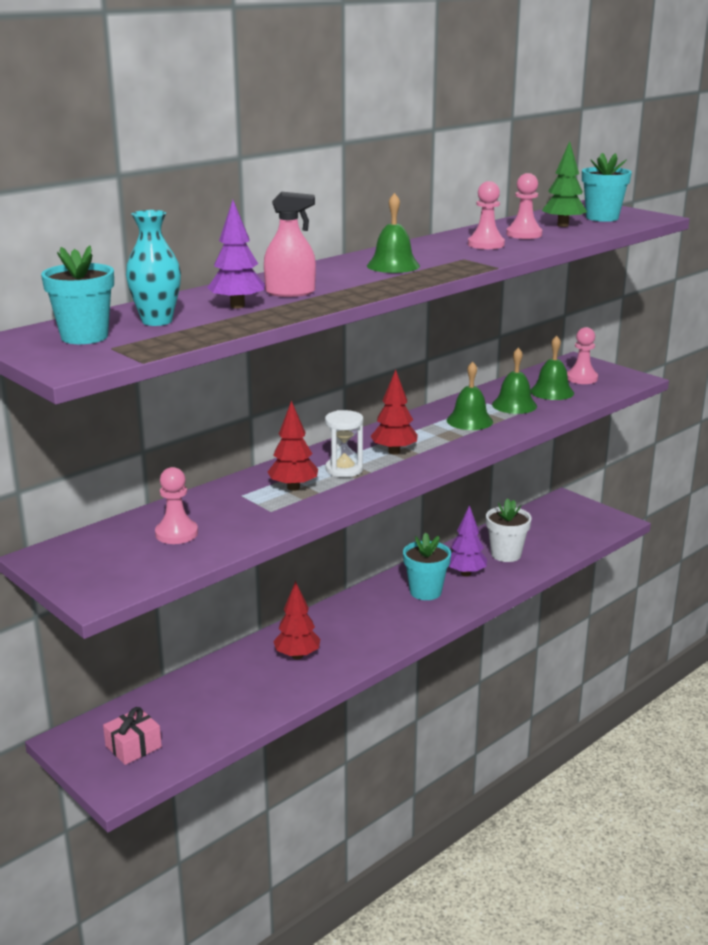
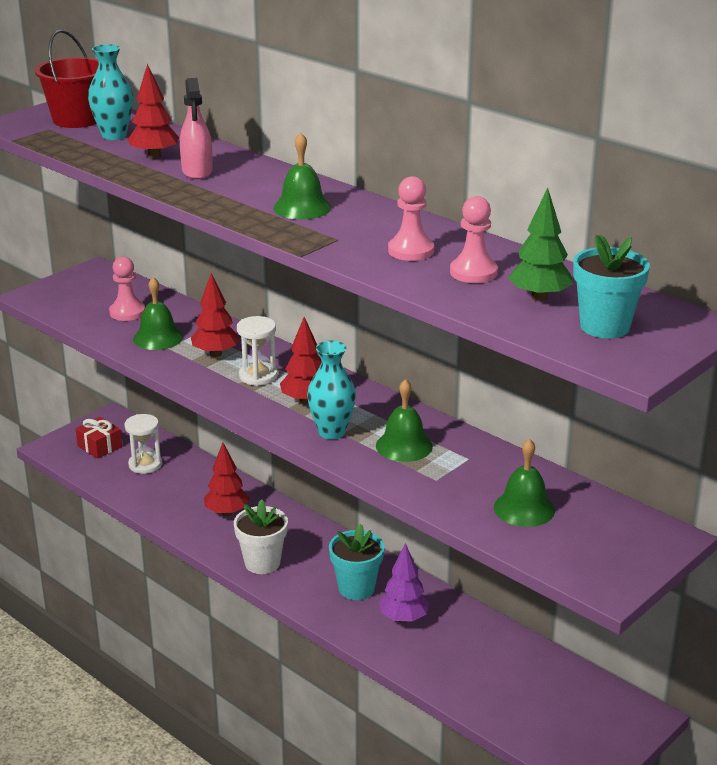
camera: 85 degrees right, 5 degrees up
(84, 337) = (77, 119): turquoise flower pot -> red bucket
(133, 746) = (99, 446): pink gift -> red gift
(188, 710) = (145, 465): none -> white hourglass
(237, 306) = (154, 156): purple tree -> red tree
(448, 444) = (332, 432): none -> turquoise vase
(506, 554) = (458, 652): white flower pot -> white flower pot (262, 563)
(514, 405) = (465, 478): green bell -> green bell (158, 338)
(581, 378) = (589, 536): pink pawn -> none

